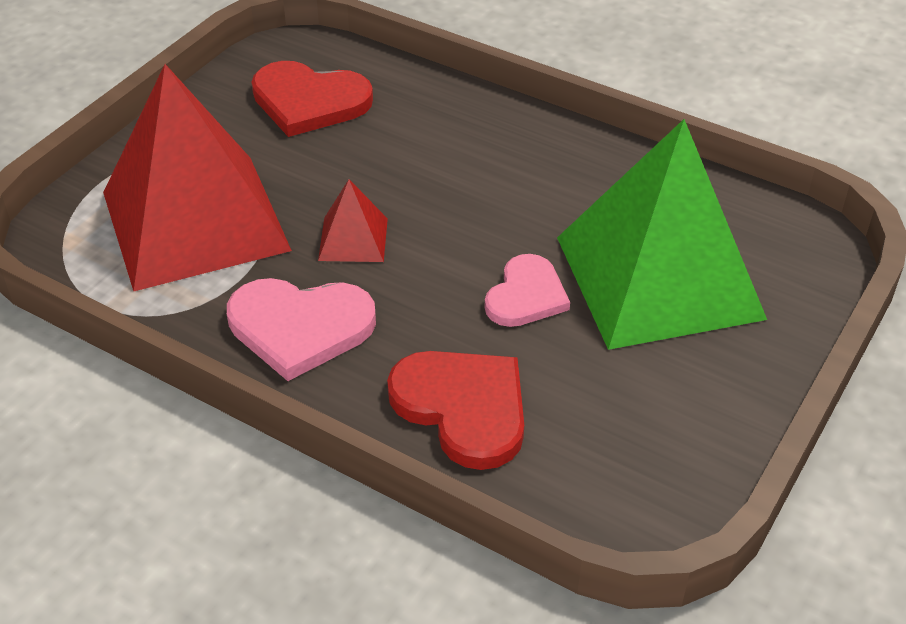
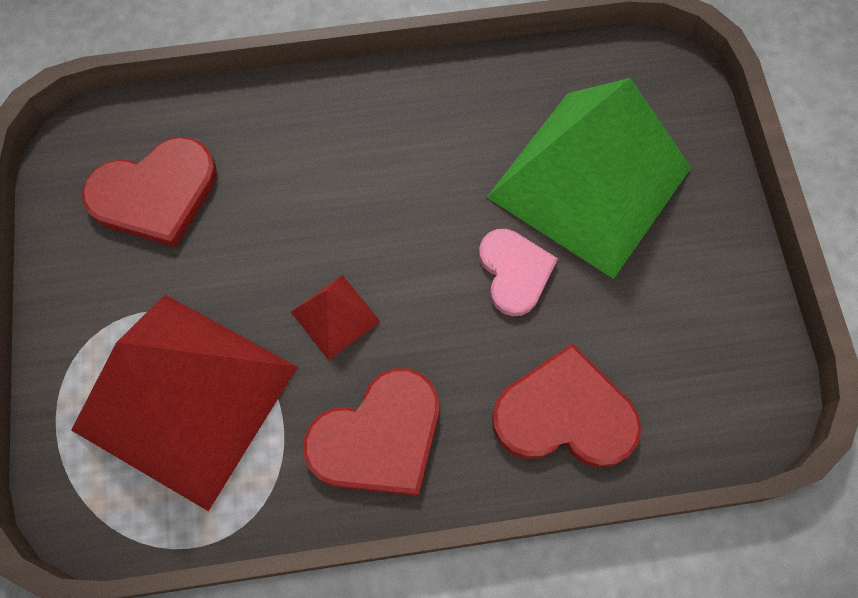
camera: 40 degrees left, 25 degrees up
(300, 327) = (378, 437): pink heart -> red heart

